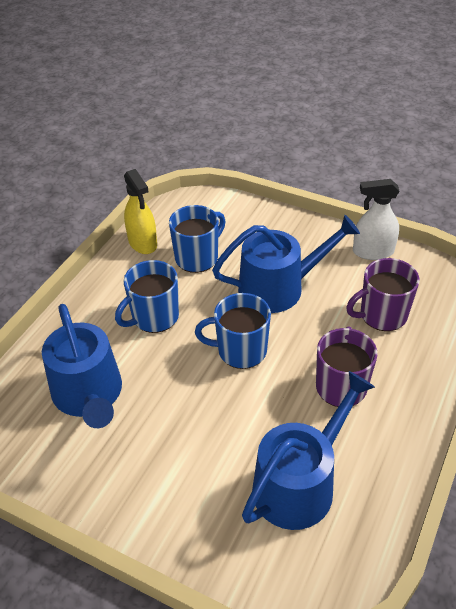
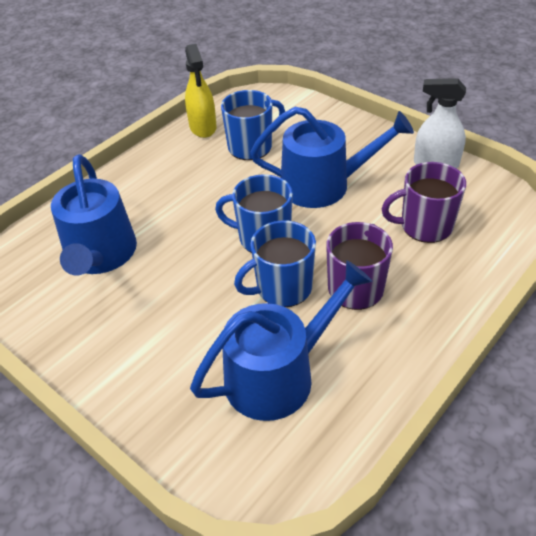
camera: 15 degrees right, 0 degrees up
(154, 317) = (189, 194): blue mug -> blue mug (282, 288)

